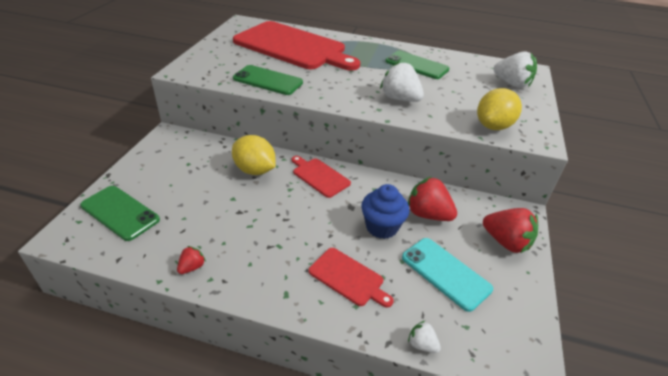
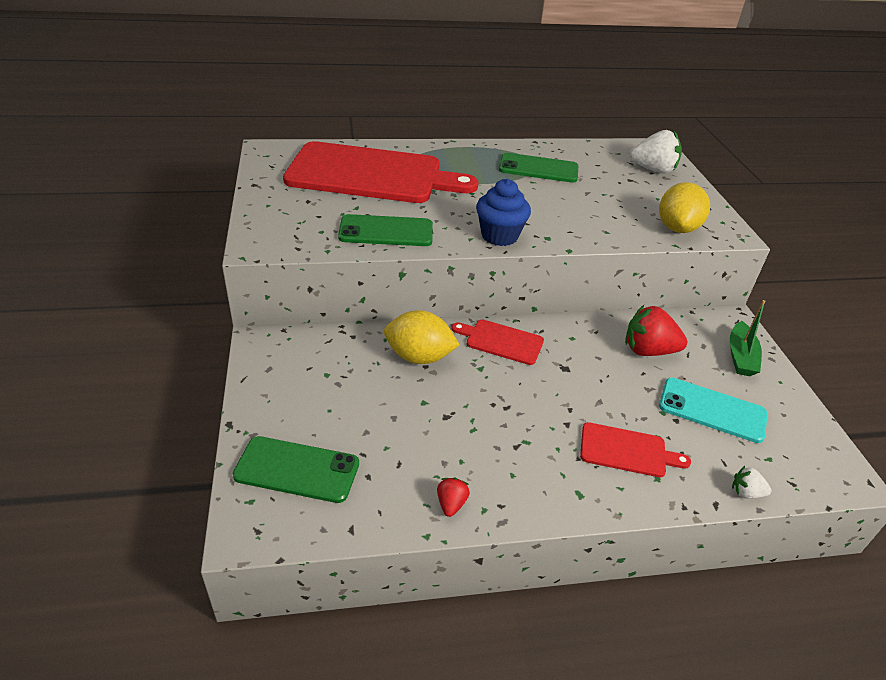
camera: 25 degrees left, 0 degrees up
(381, 227) = (615, 381): blue cupcake -> blue cupcake (499, 236)
(400, 99) = (558, 218): white strawberry -> none
(506, 242) = (740, 356): red strawberry -> green boat

